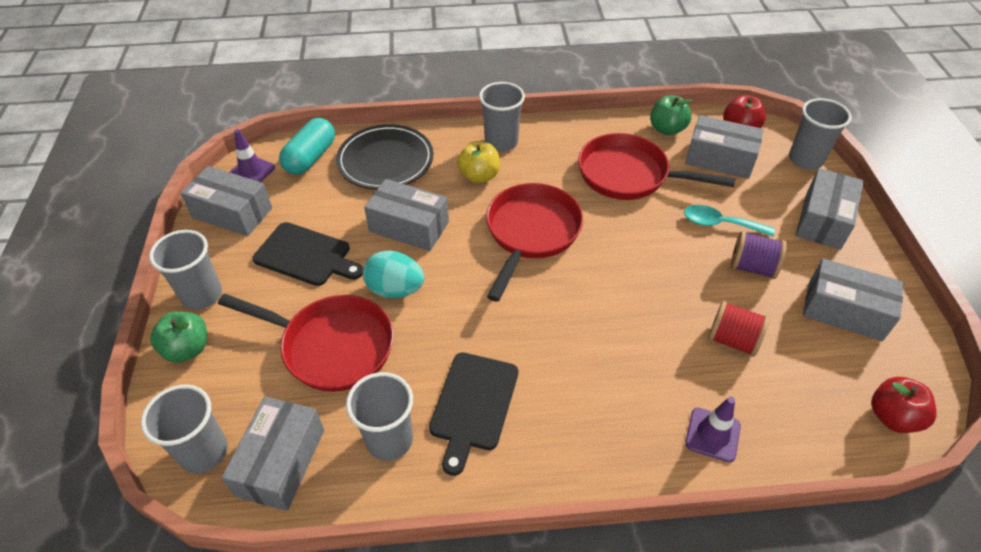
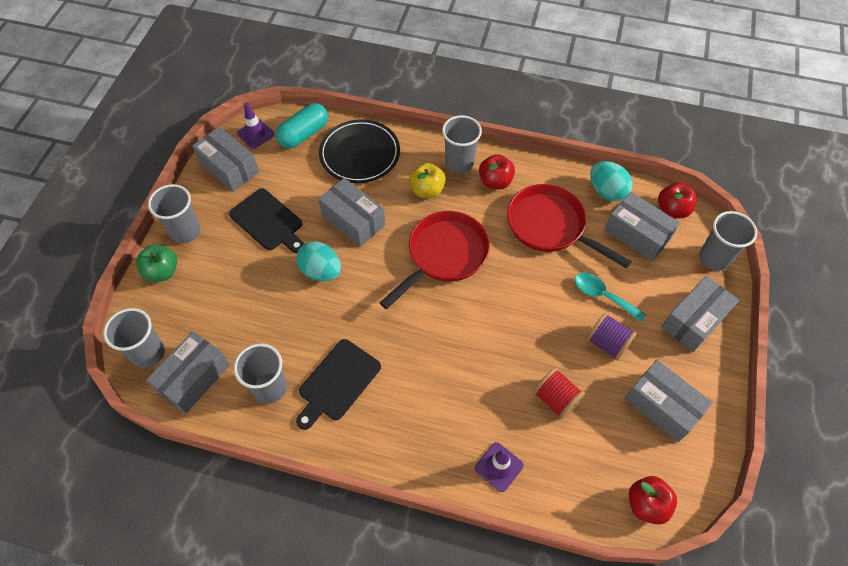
camera: 20 degrees right, 10 degrees up
(332, 346) = (258, 303): red pan -> none
(548, 149) = (495, 182): none -> red apple
(667, 129) = (606, 191): green apple -> turquoise egg

